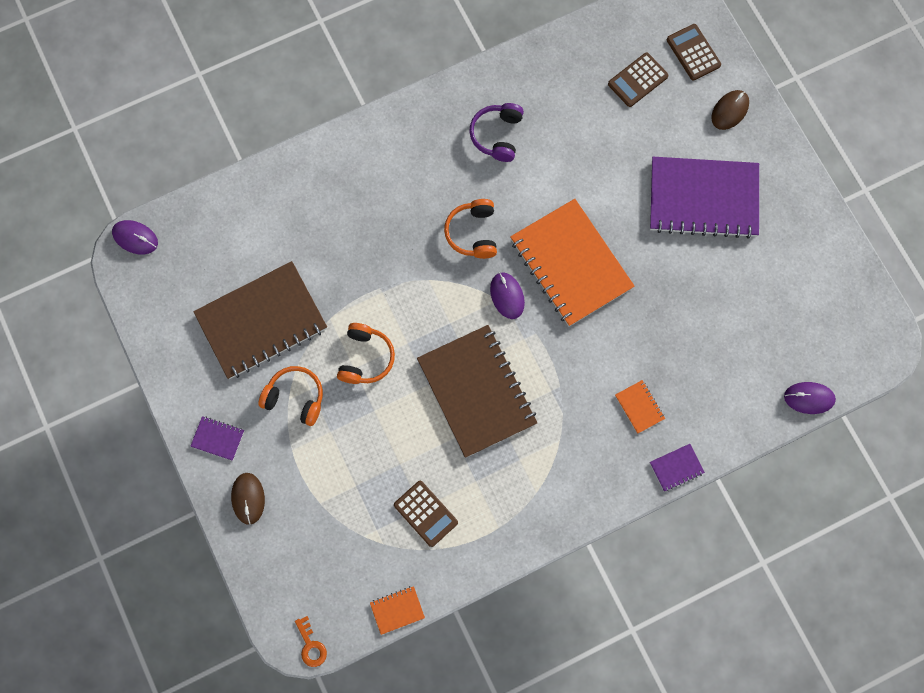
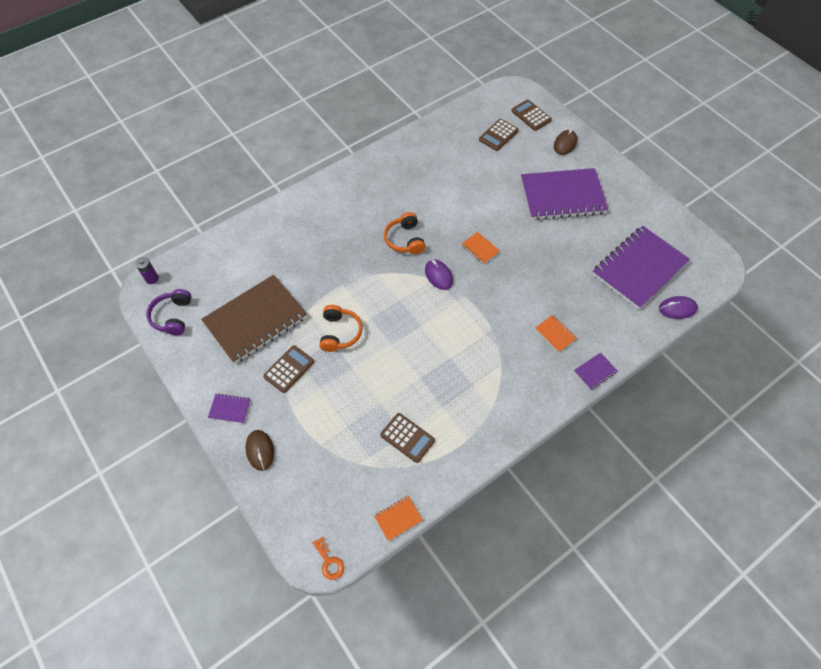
camera: 10 degrees left, 15 degrees down
(135, 238) = (152, 279): purple mouse -> purple battery
(295, 397) = (289, 369): orange headphones -> brown calculator
(477, 391) = (430, 343): brown notebook -> none
(497, 135) = (409, 179): purple headphones -> purple headphones (173, 316)
(570, 264) = (480, 249): orange notebook -> orange notebook, size x0.40
(776, 330) = (639, 268): none -> purple notebook

